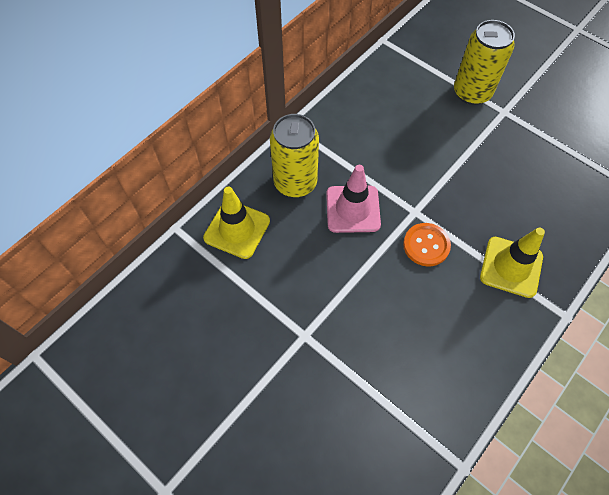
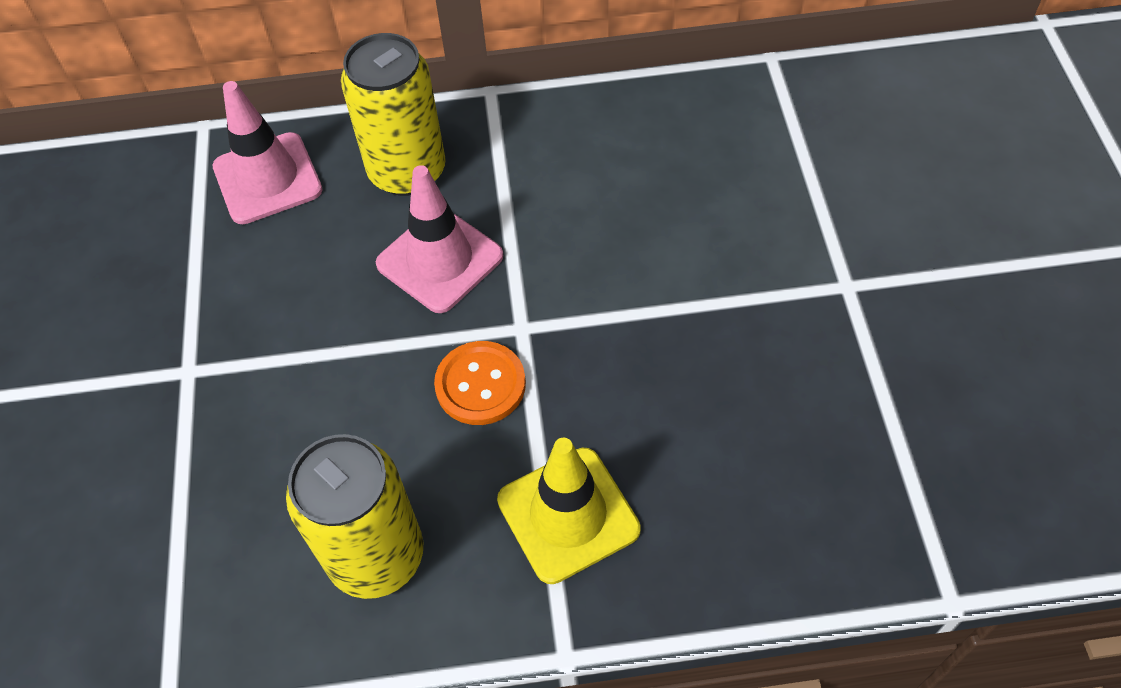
camera: 45 degrees right, 5 degrees down
(237, 229) = (267, 178): yellow traffic cone -> pink traffic cone
(472, 92) = (825, 221): yellow can -> yellow can (376, 555)

